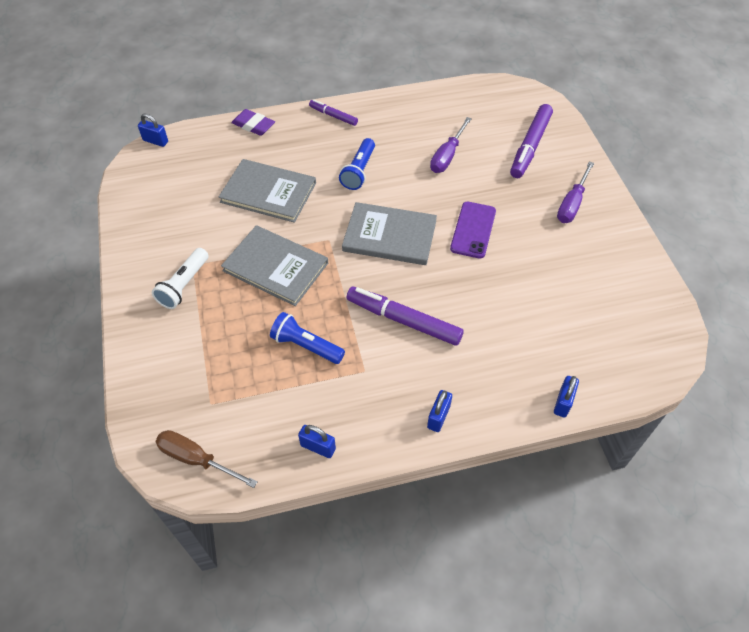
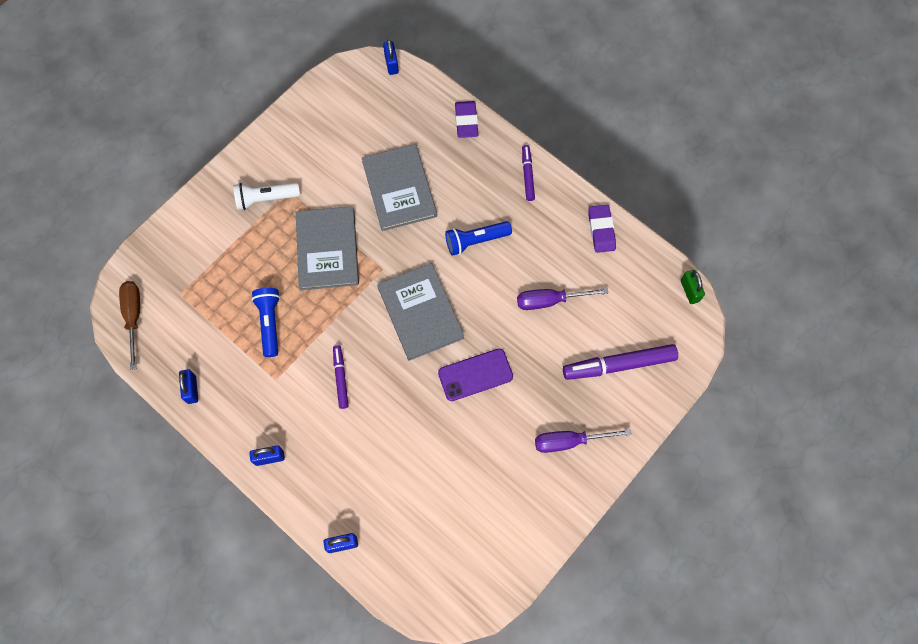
camera: 55 degrees right, 15 degrees up
(403, 320) = (341, 378): purple marker -> purple marker, size x0.56
(415, 102) = (601, 230): none -> purple eraser
(502, 84) = (689, 291): none -> green padlock

